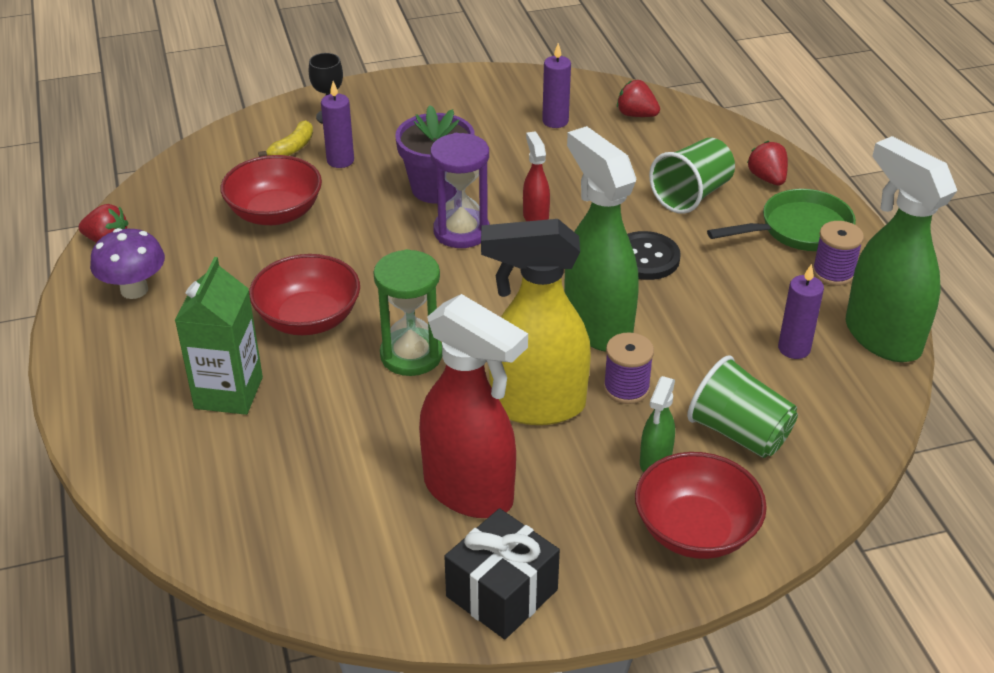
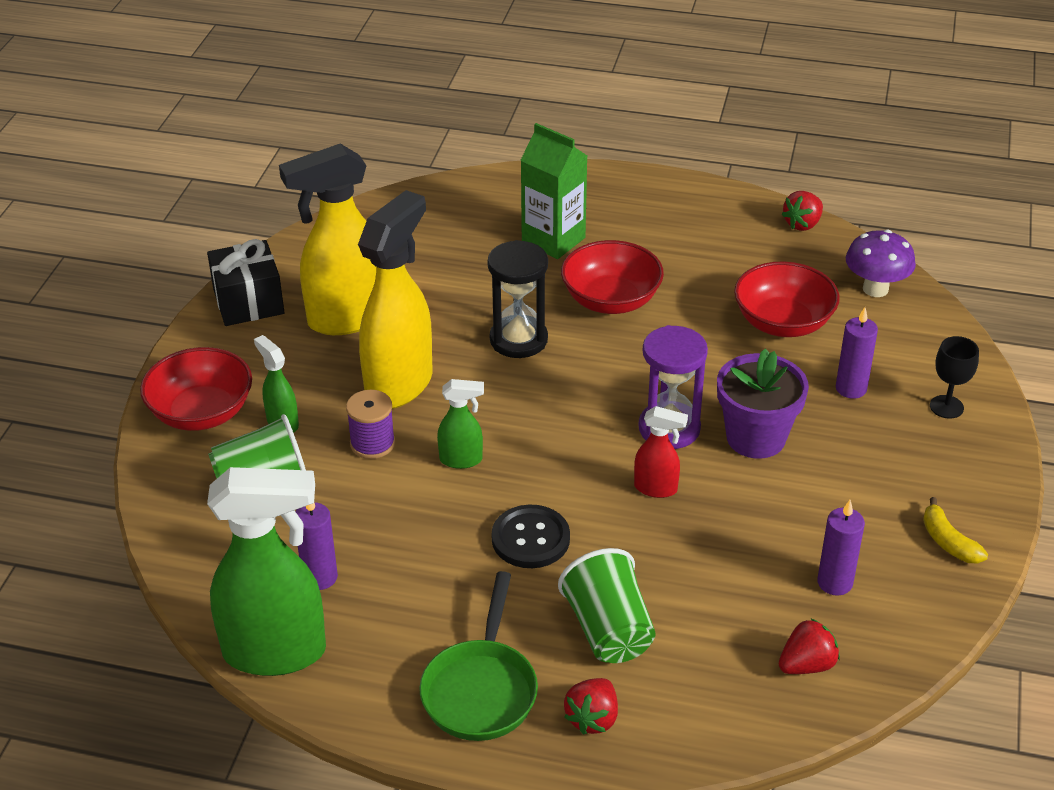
camera: 120 degrees right, 0 degrees up
(134, 290) = (720, 224): purple mushroom -> purple mushroom (875, 289)
(292, 148) = (895, 363): yellow banana -> yellow banana (948, 541)
(411, 355) = (518, 340): green hourglass -> black hourglass
(470, 492) = (346, 319): red spray bottle -> yellow spray bottle
(596, 326) = (461, 460): green spray bottle -> green spray bottle, size x0.47
(767, 178) = (593, 718): red strawberry -> red strawberry turned 105 degrees clockwise
(833, 272) = (392, 675): purple spool -> none

